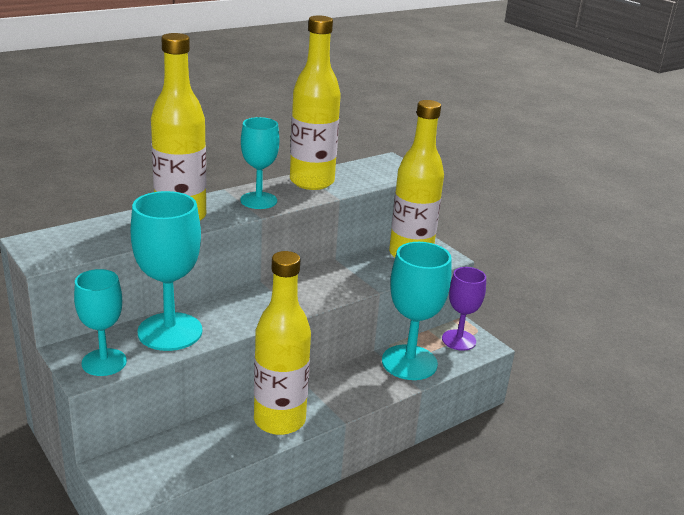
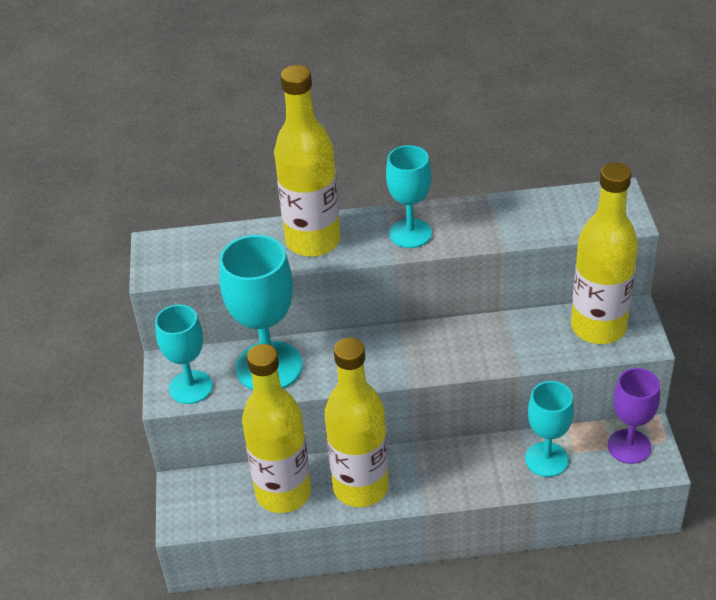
camera: 35 degrees right, 15 degrees up
(312, 182) = (492, 214): yellow bottle -> yellow bottle (283, 493)
(409, 362) = (546, 459): turquoise goblet -> turquoise goblet, size x0.64

